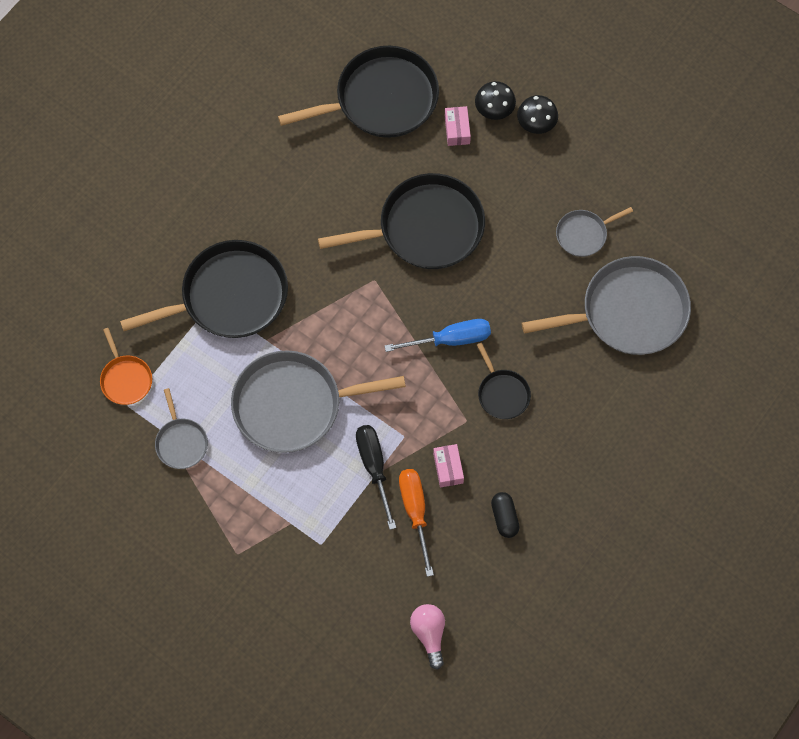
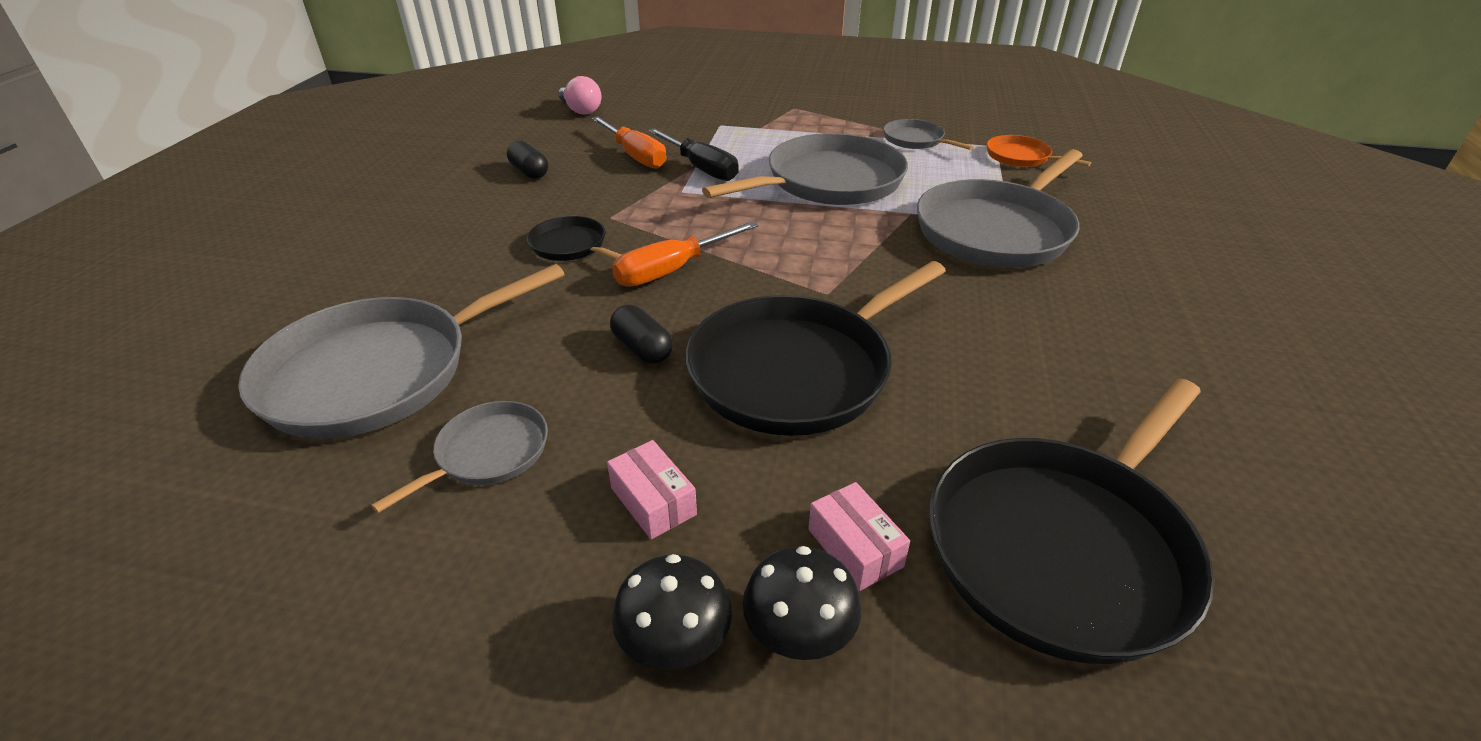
camera: 155 degrees right, 30 degrees down
(229, 296) = (996, 230): black pan -> grey pan
(448, 468) = (614, 185): pink box -> pink box (653, 501)
(451, 339) = (672, 270): blue screwdriver -> orange screwdriver
(494, 275) = (642, 349): none -> black capsule

